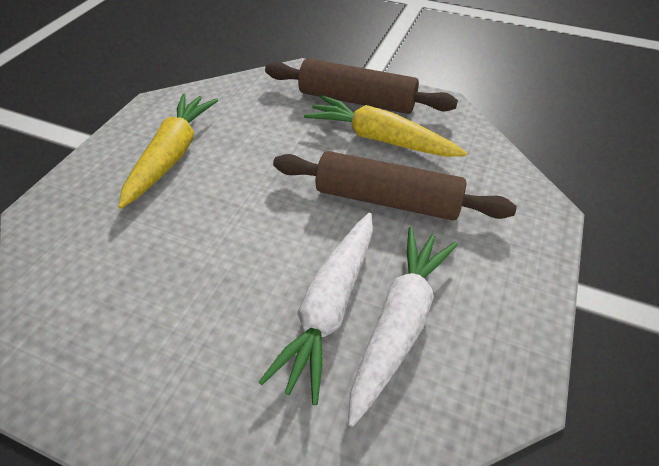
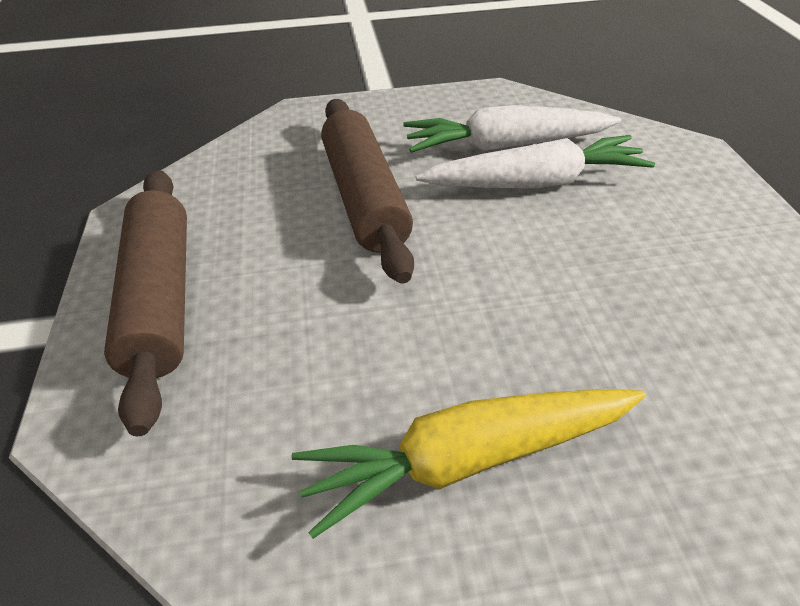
camera: 120 degrees left, 5 degrees down
(380, 139) = (251, 241): yellow carrot -> none

